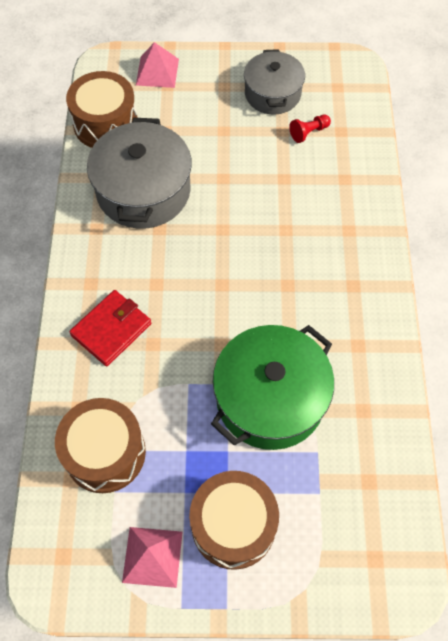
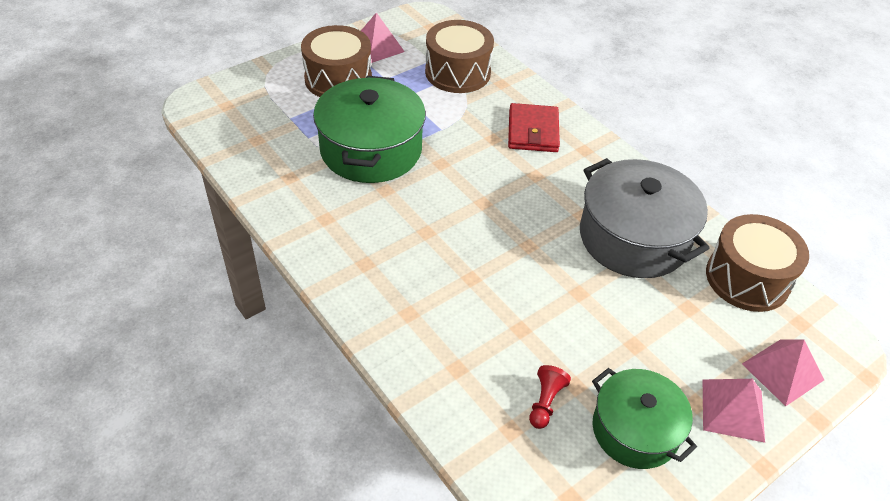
camera: 140 degrees right, 15 degrees down
(209, 72) = (733, 410): none -> pink pyramid
(272, 94) = (635, 430): grey pot -> green pot

